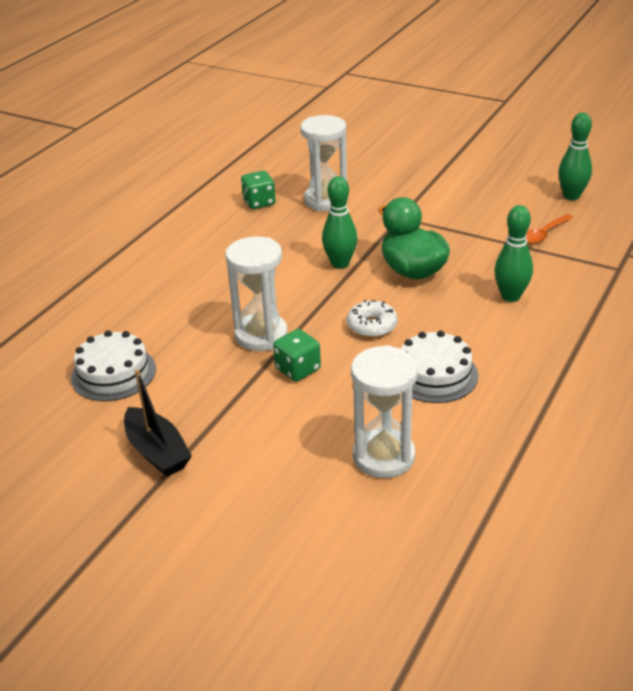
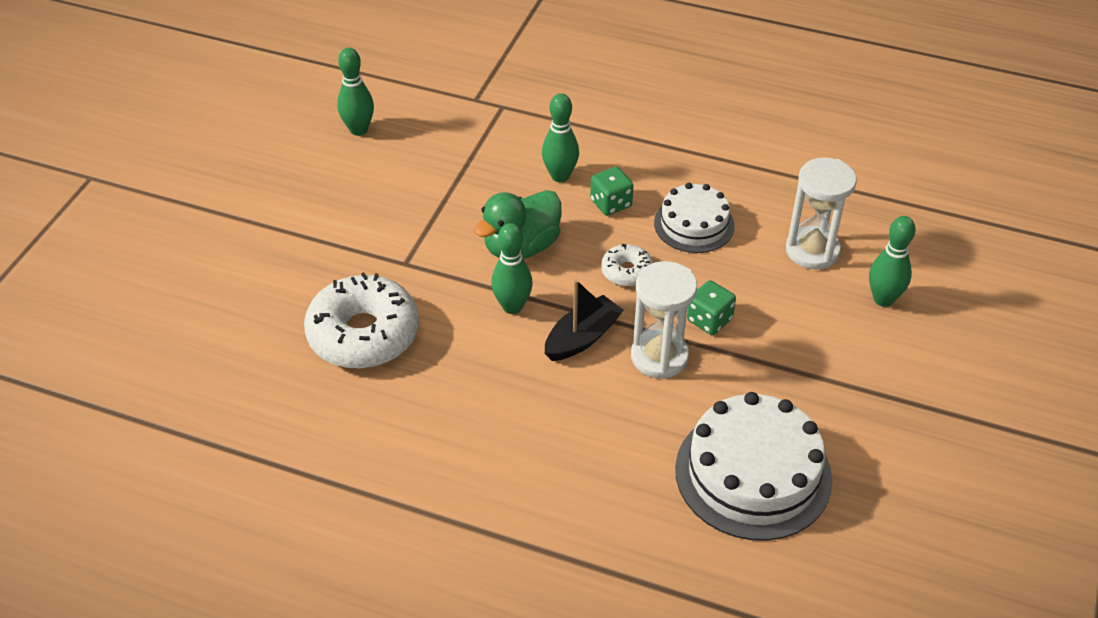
camera: 100 degrees left, 10 degrees up
(113, 373) = (753, 473): white cake -> white cake, size x1.65
(157, 452) = (858, 407): black boat -> black boat (582, 338)
(259, 202) = (367, 402): green dice -> green dice (611, 203)
(297, 501) = (883, 299): none -> green bowling pin
(326, 200) = (363, 334): white hourglass -> white donut
(544, 234) = (440, 151): orange spoon -> none

